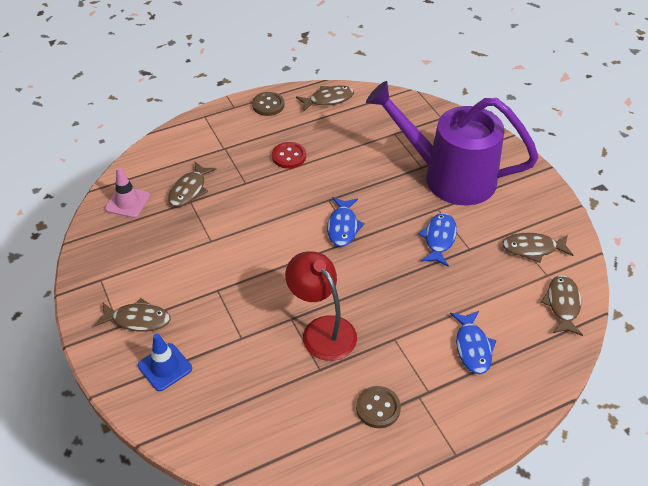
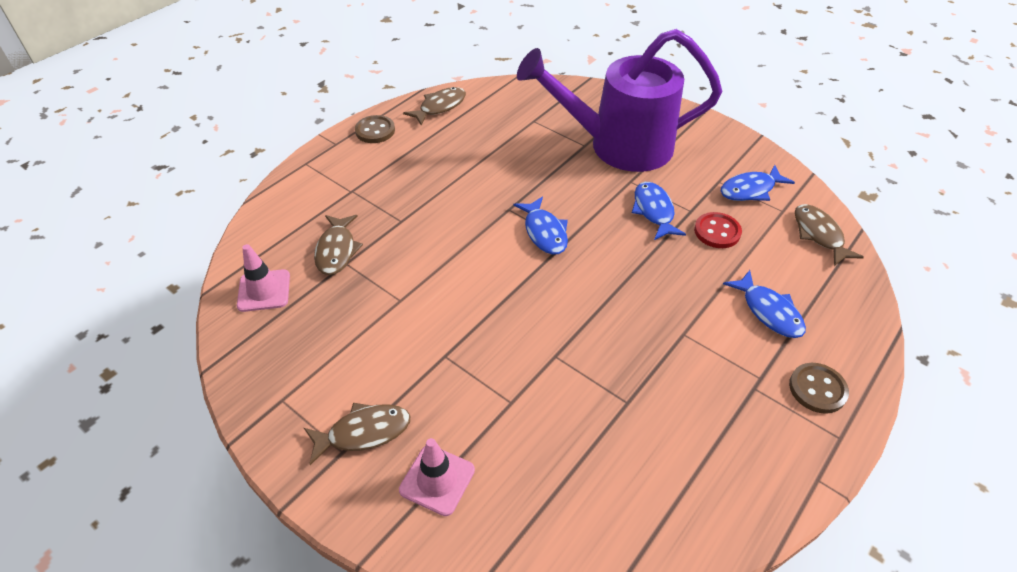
camera: 25 degrees left, 0 degrees up
(165, 367) = (437, 480): blue traffic cone -> pink traffic cone
(289, 156) = (434, 177): red button -> red button (717, 232)
(322, 330) = (599, 355): red lamp -> none
(378, 408) = (722, 420): brown button -> brown button (817, 389)
(532, 248) = (750, 190): brown fish -> blue fish

